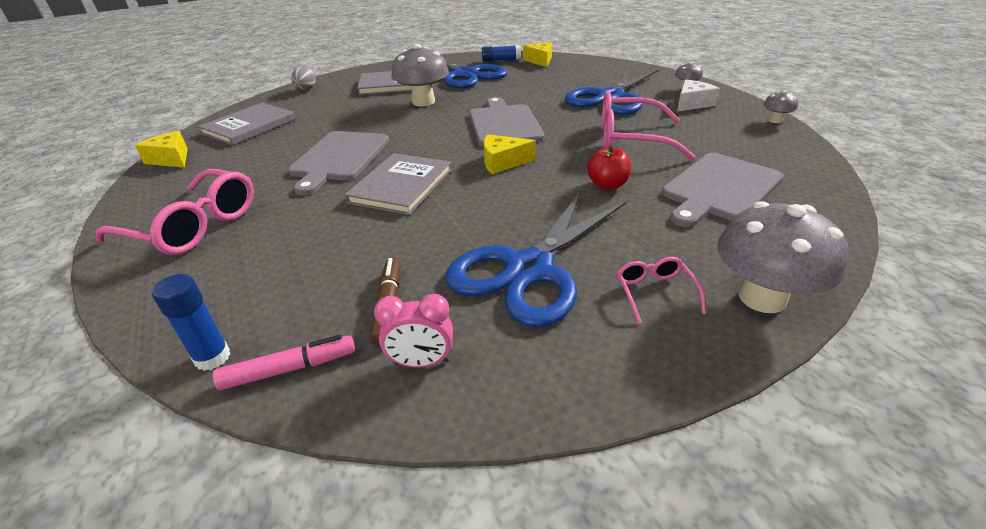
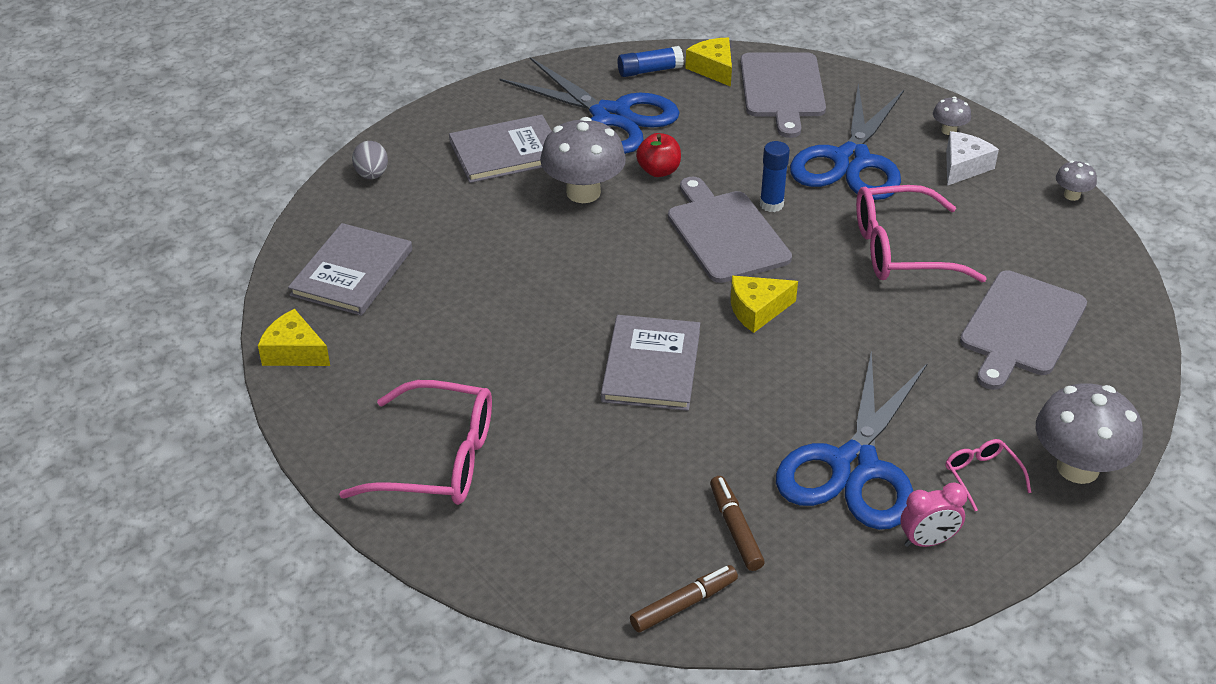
camera: 15 degrees left, 5 degrees up
(213, 357) = (602, 606): blue glue stick -> blue glue stick (771, 204)
(289, 369) = (683, 604): pink marker -> brown marker
(339, 158) = (537, 325): grey cutting board -> grey cutting board (782, 89)
(421, 362) = (799, 579): pink clock -> pink clock (927, 541)
(607, 185) = (896, 336): red apple -> red apple (658, 171)

